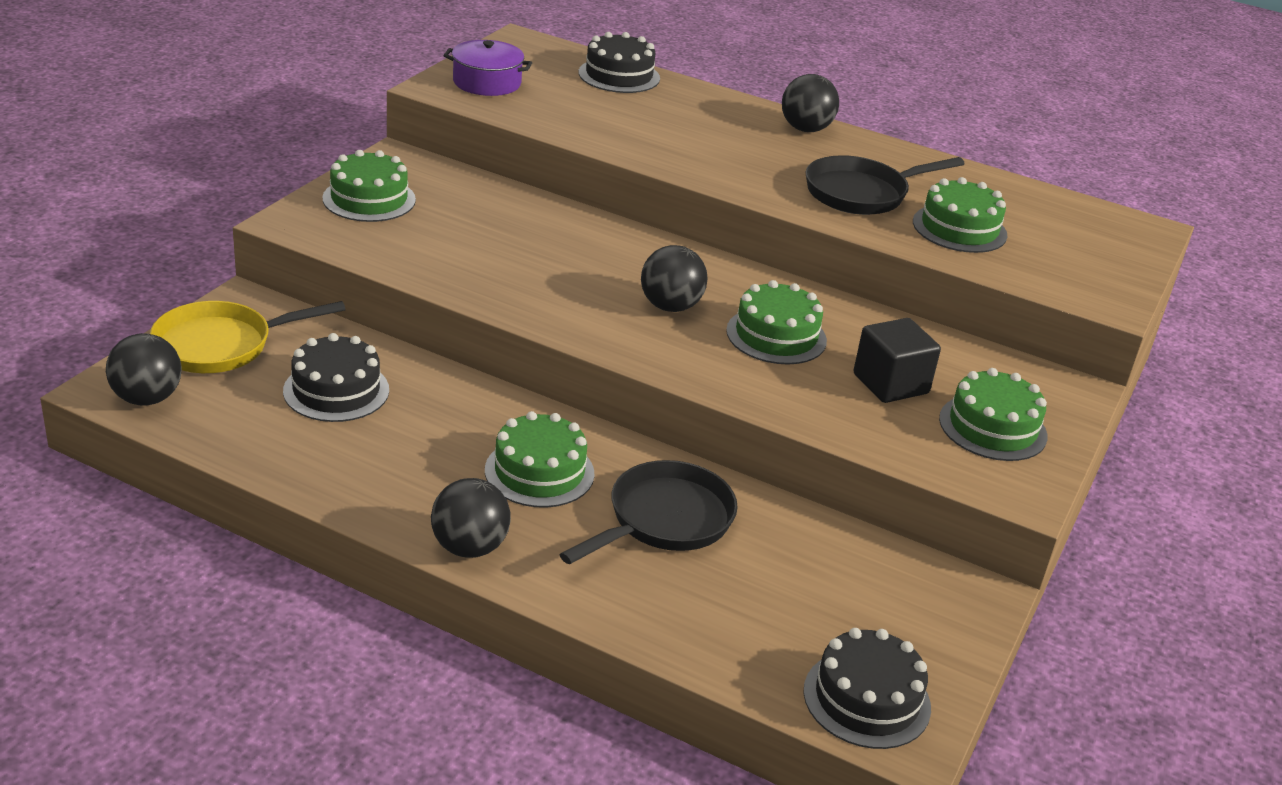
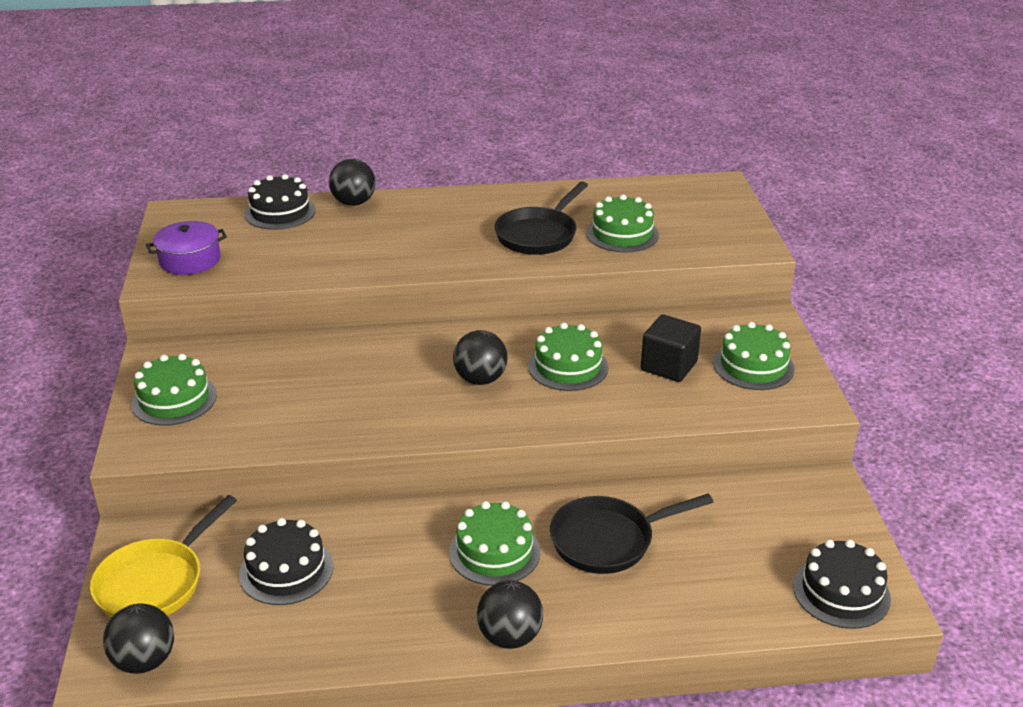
camera: 30 degrees left, 0 degrees up
(664, 520) = (608, 540): black pan -> black pan turned 120 degrees counterclockwise
(805, 129) = (451, 201): black ball -> black ball (354, 202)

